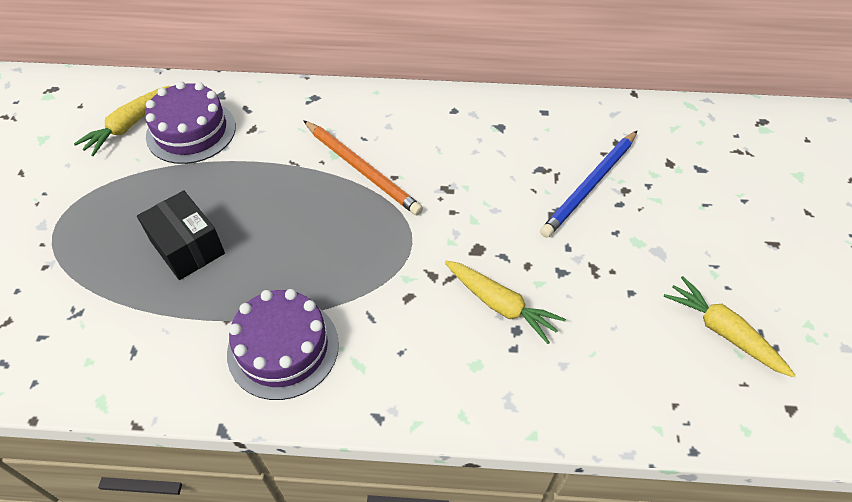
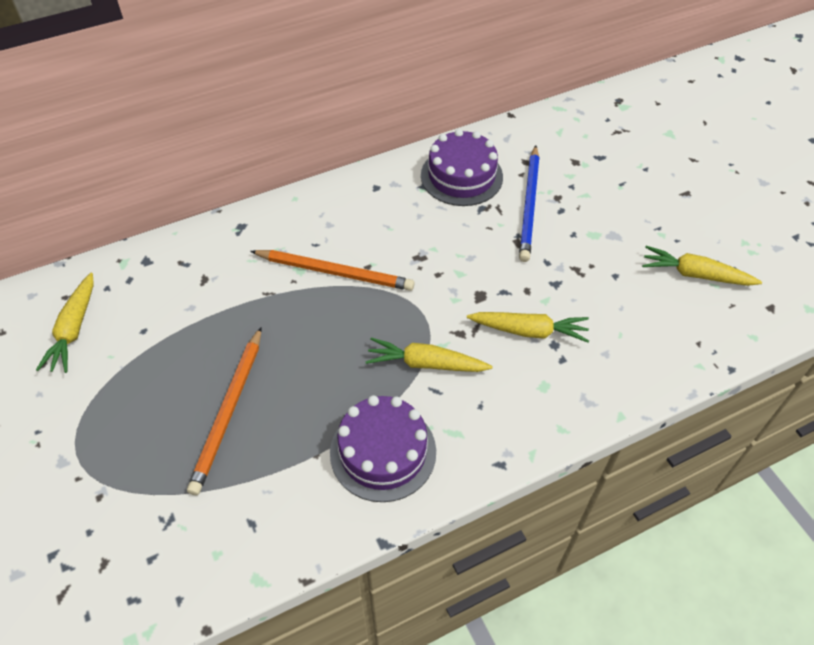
camera: 30 degrees left, 0 degrees up
(187, 247) = (229, 411): black box -> orange pencil
(191, 131) = (144, 307): purple cake -> purple cake (461, 176)
(380, 288) = (426, 364): none -> yellow carrot

